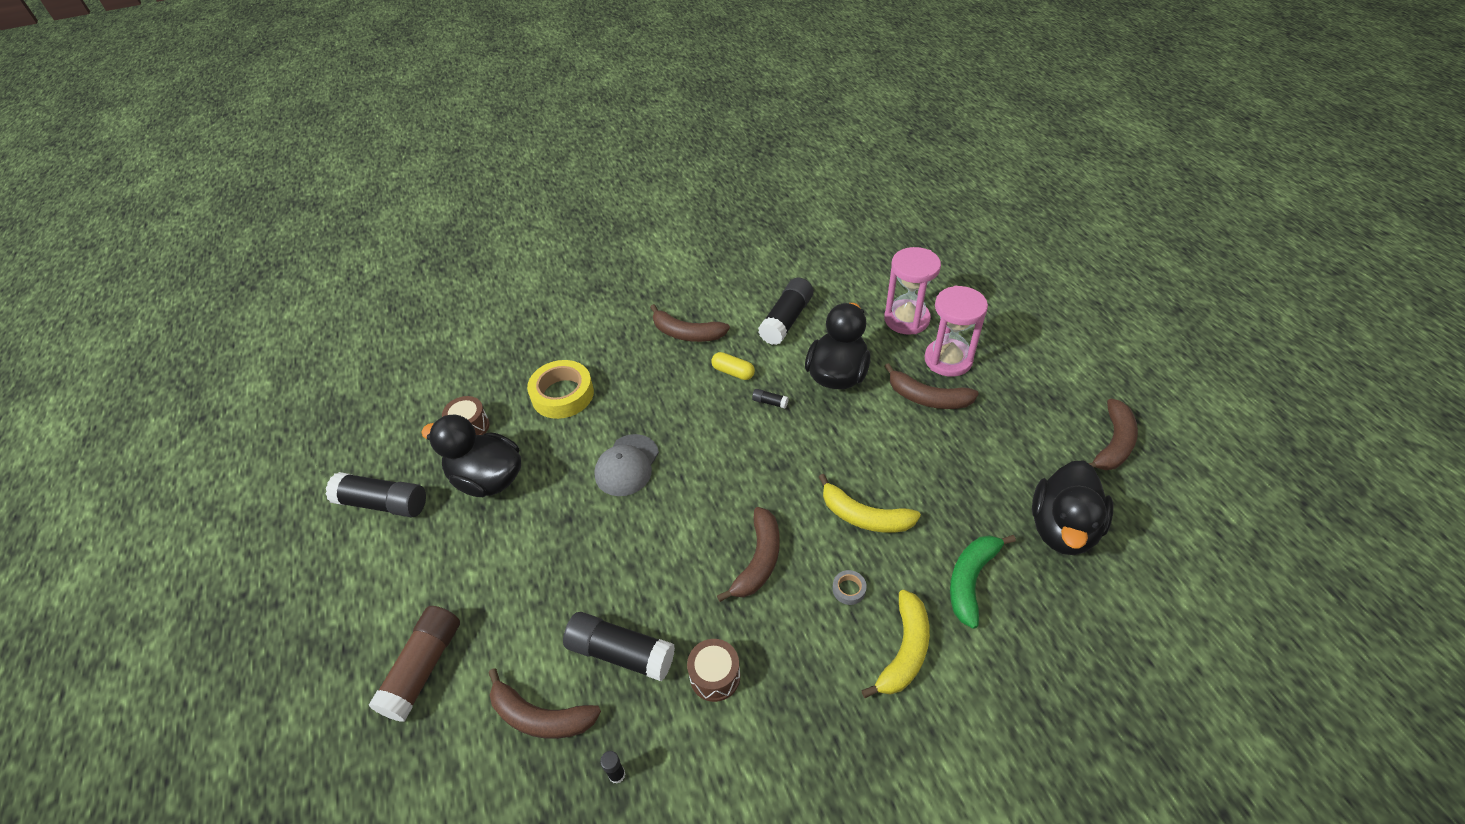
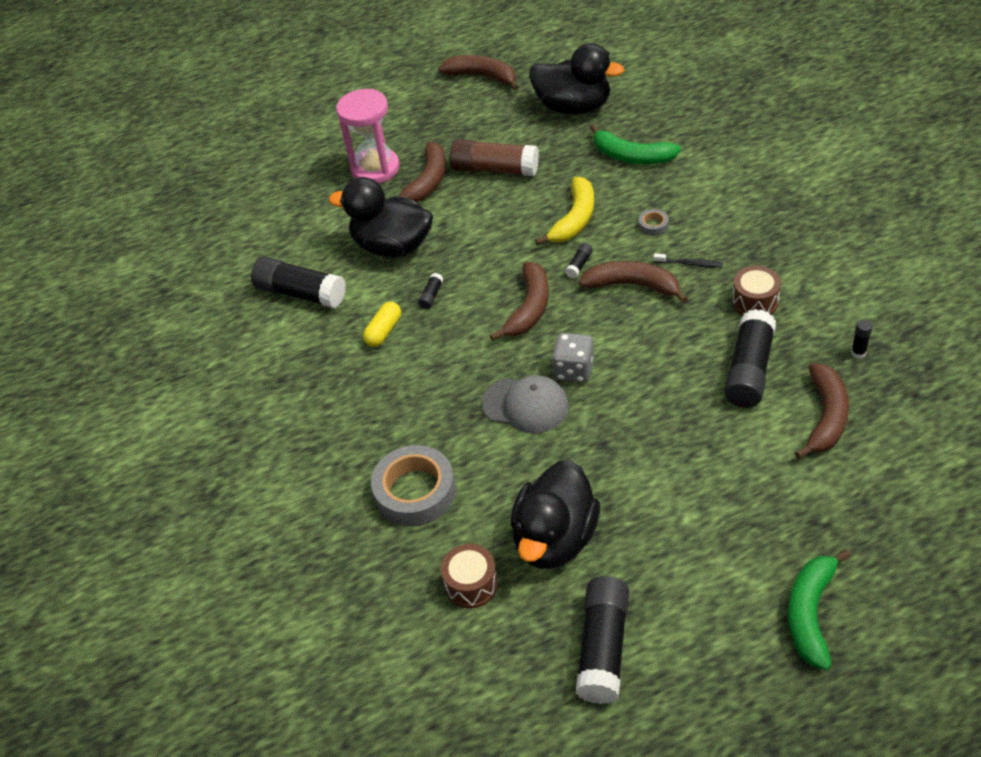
camera: 90 degrees left, 0 degrees up
(342, 655) = (811, 613): none -> green banana
(423, 668) = (805, 528): brown glue stick -> brown glue stick (495, 169)
(562, 394) = (415, 492): yellow tape -> grey tape
(658, 502) = (574, 370): none -> grey dice
(687, 333) = (314, 382): brown banana -> brown banana (529, 308)
(783, 618) = (689, 264): none -> black toothbrush
(794, 516) = (579, 265): none -> black glue stick
(904, 650) = (704, 192): yellow banana -> none
(906, 319) = (311, 198): pink hourglass -> none

